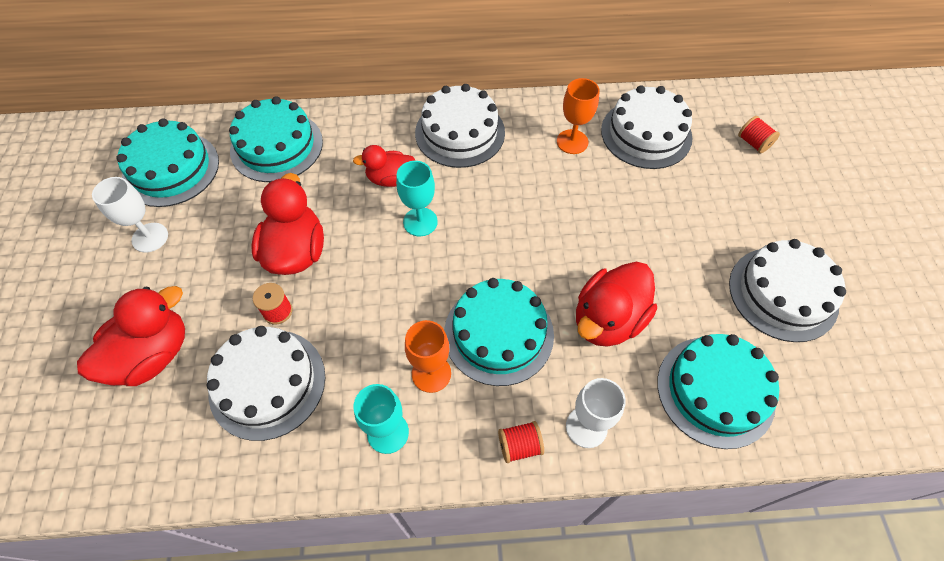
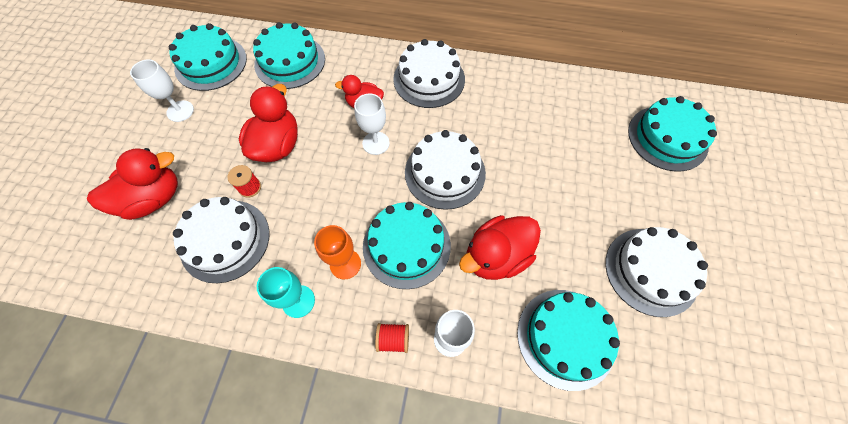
camera: 15 degrees right, 5 degrees up
(420, 222) = (376, 143): turquoise goblet -> white goblet
(572, 142) = (515, 105): orange goblet -> none
(646, 134) = (578, 111): white cake -> white cake (445, 173)
(753, 143) = (667, 138): red spool -> turquoise cake

